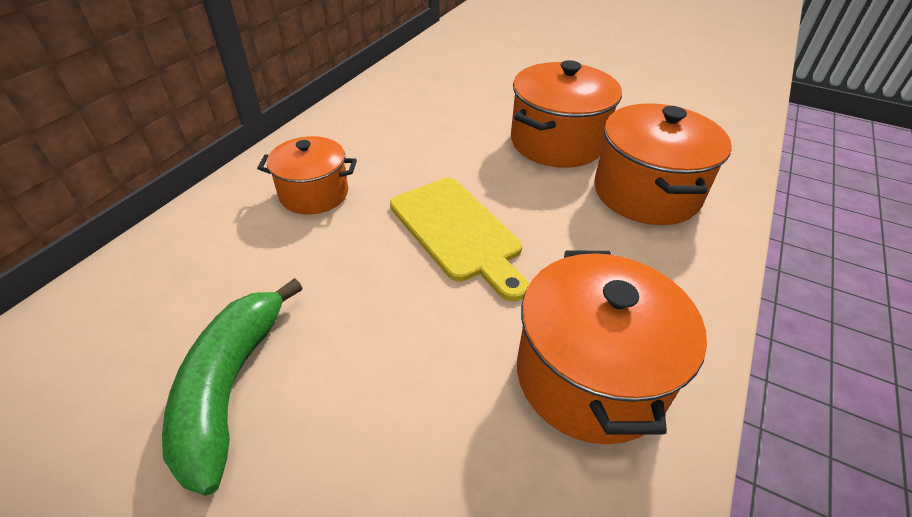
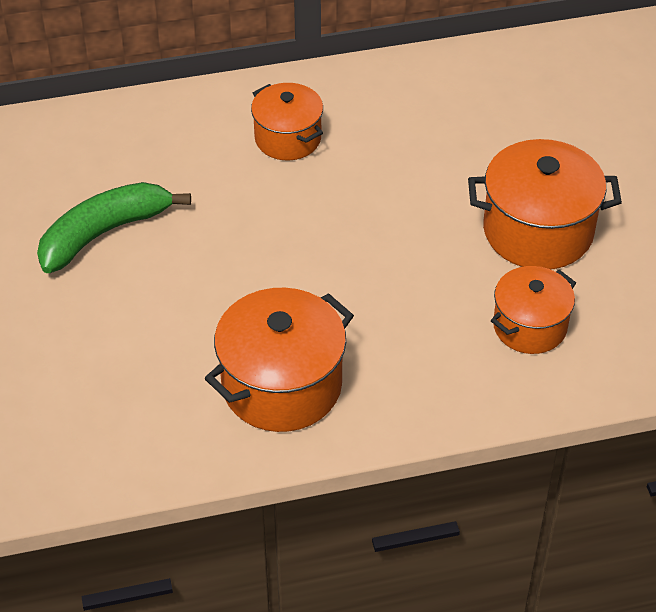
camera: 50 degrees right, 5 degrees up
(458, 232) = (340, 242): yellow cutting board -> none
(646, 193) = (529, 326): orange pot -> orange pot, size x0.64

